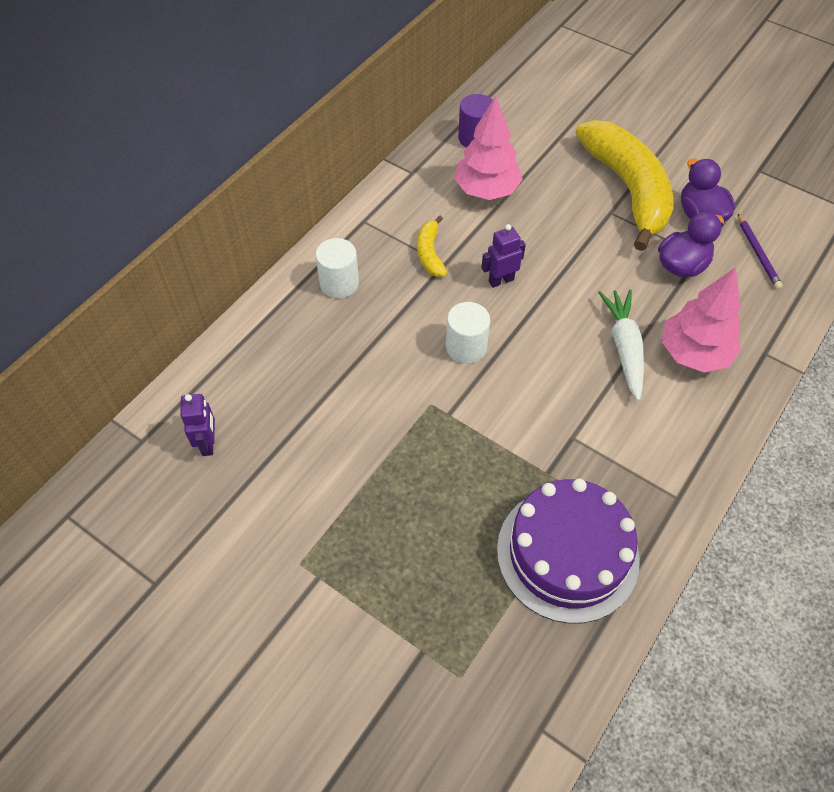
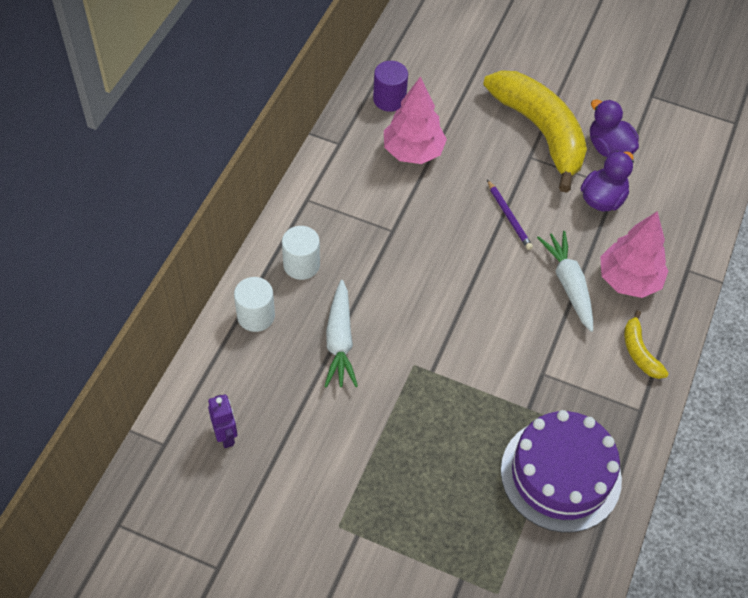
camera: 15 degrees left, 0 degrees up
(357, 366) = (340, 341): none -> white carrot
(430, 253) = (377, 222): yellow banana -> yellow banana (639, 352)
(466, 347) = (432, 307): white cylinder -> white cylinder (256, 316)
(501, 280) = (447, 238): purple robot -> none
(757, 253) = (665, 177): purple pencil -> purple pencil (509, 216)

